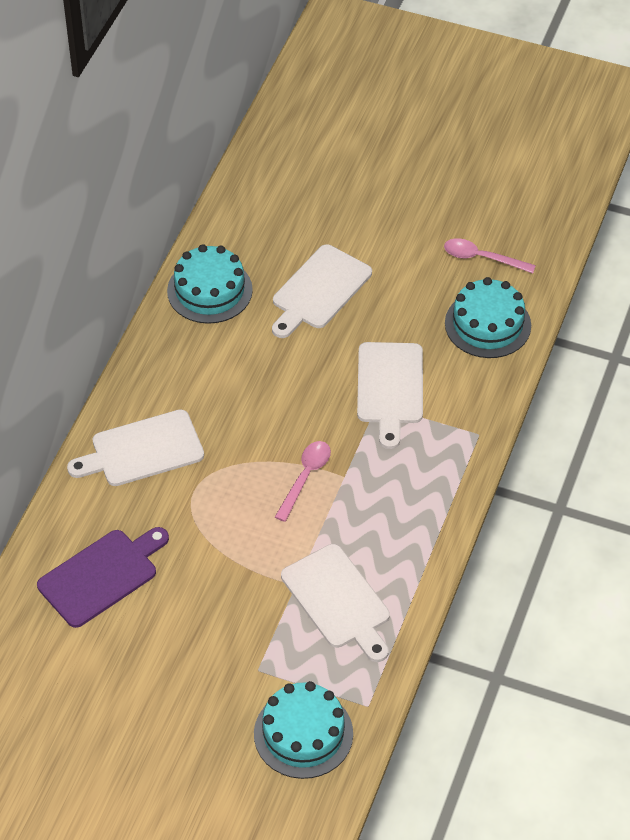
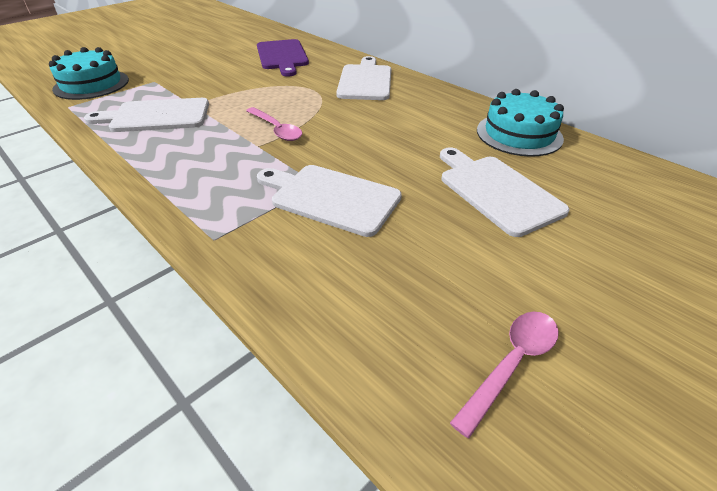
camera: 115 degrees right, 10 degrees down
(487, 324) = (371, 314): turquoise cake -> none

